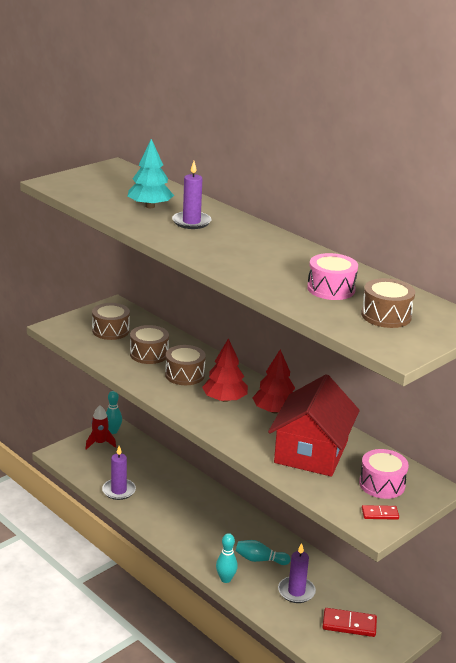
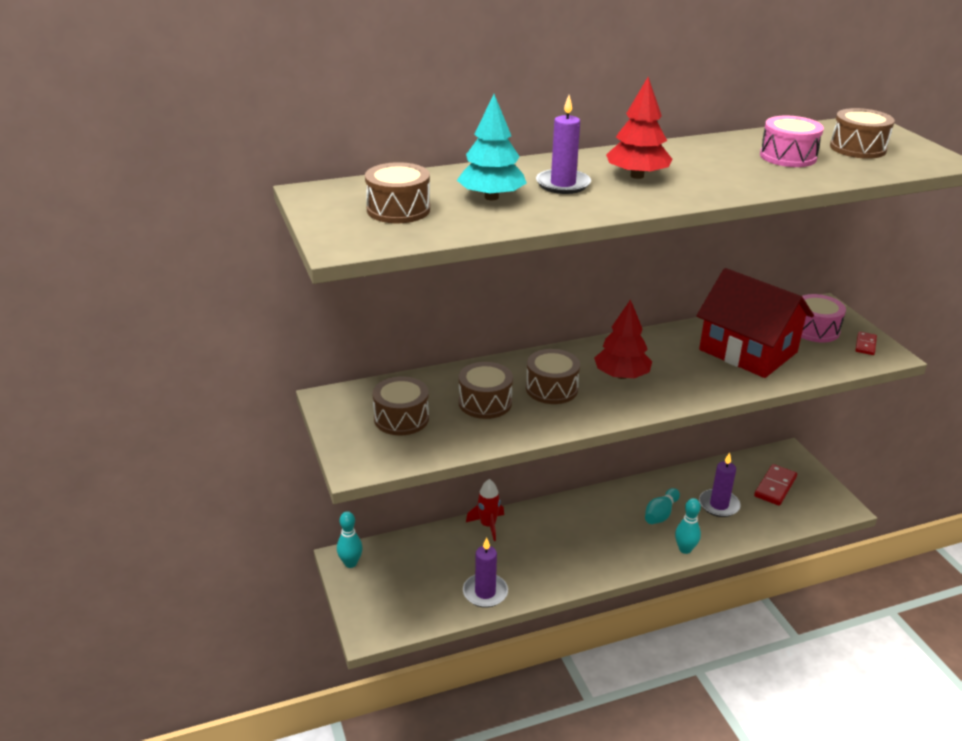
camera: 65 degrees left, 5 degrees up
(100, 443) = (370, 583): red rocket -> red rocket (488, 525)
(109, 187) = (398, 210): none -> brown drum
(275, 410) = (658, 350): red tree -> red tree (637, 176)

